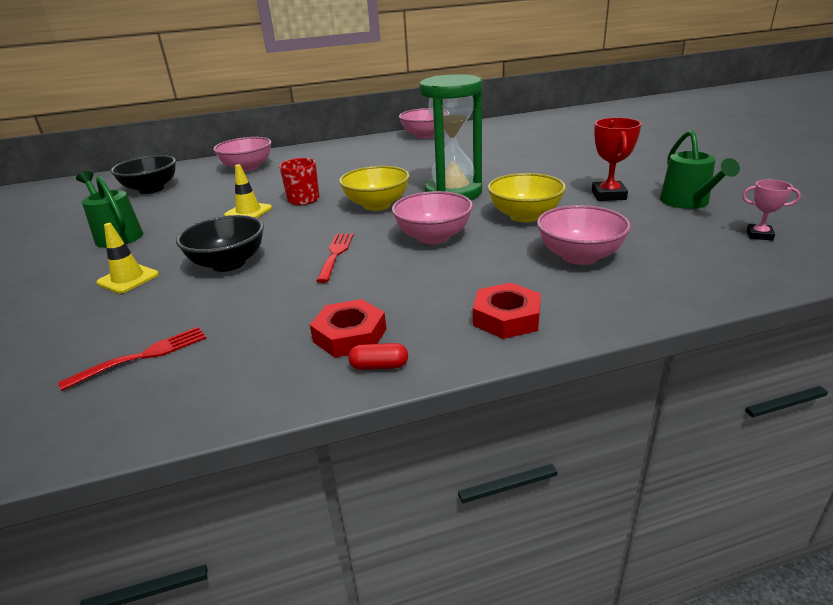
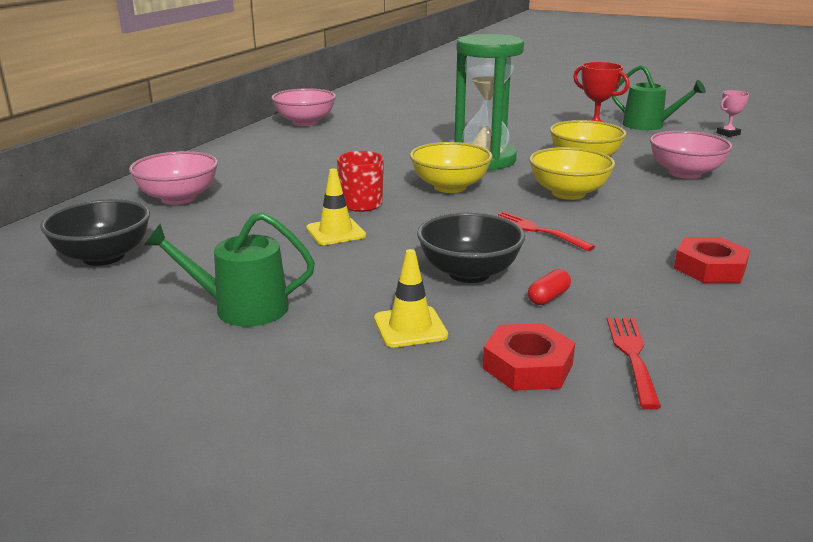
camera: 50 degrees left, 5 degrees down
(379, 366) = (774, 273): red capsule -> red capsule (548, 297)
(433, 237) = (568, 193): pink bowl -> yellow bowl
(506, 318) = (750, 219): red nut -> red nut (527, 366)

